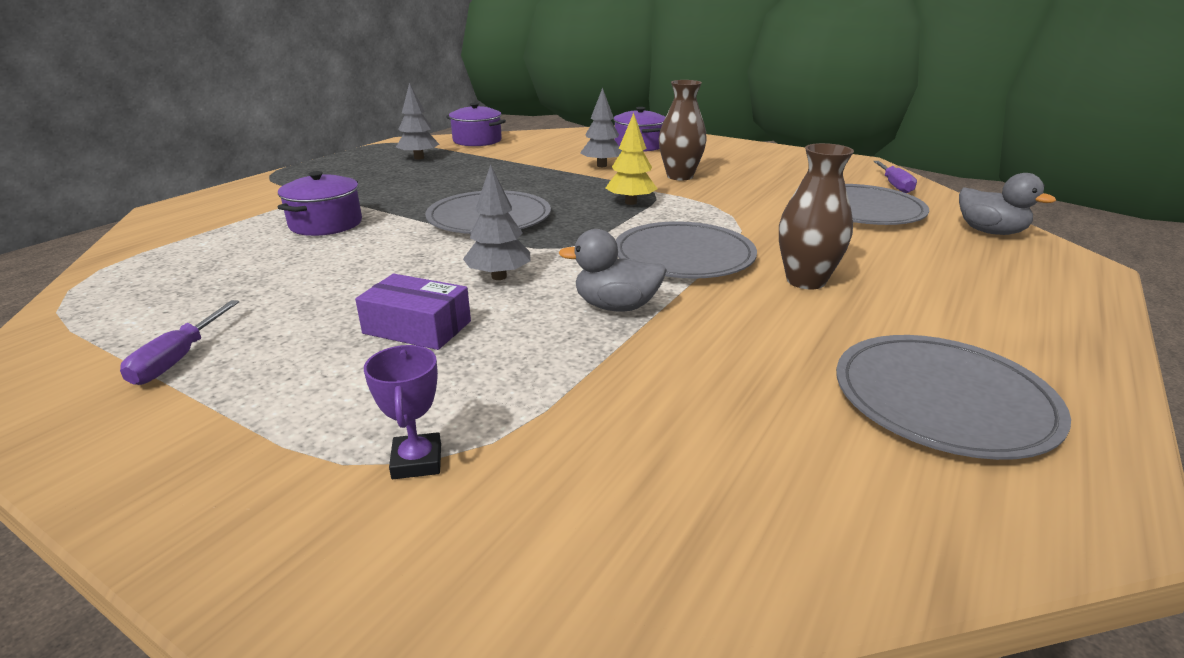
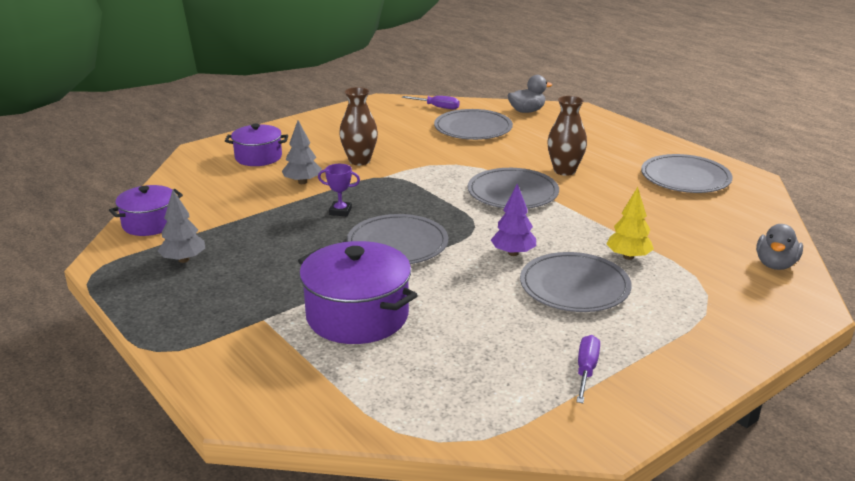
camera: 70 degrees left, 0 degrees up
(179, 359) = (586, 370): purple screwdriver -> purple screwdriver turned 105 degrees counterclockwise
(326, 224) = (357, 316): purple pot -> purple pot, size x1.59
(417, 327) = (574, 286): purple box -> grey plate
(417, 461) = (707, 295): purple trophy -> purple trophy (340, 211)
(499, 277) = (513, 253): grey tree -> purple tree
(616, 306) = (573, 225): grey duck -> grey duck (775, 264)
(631, 202) = (404, 189): yellow tree -> yellow tree (628, 257)

